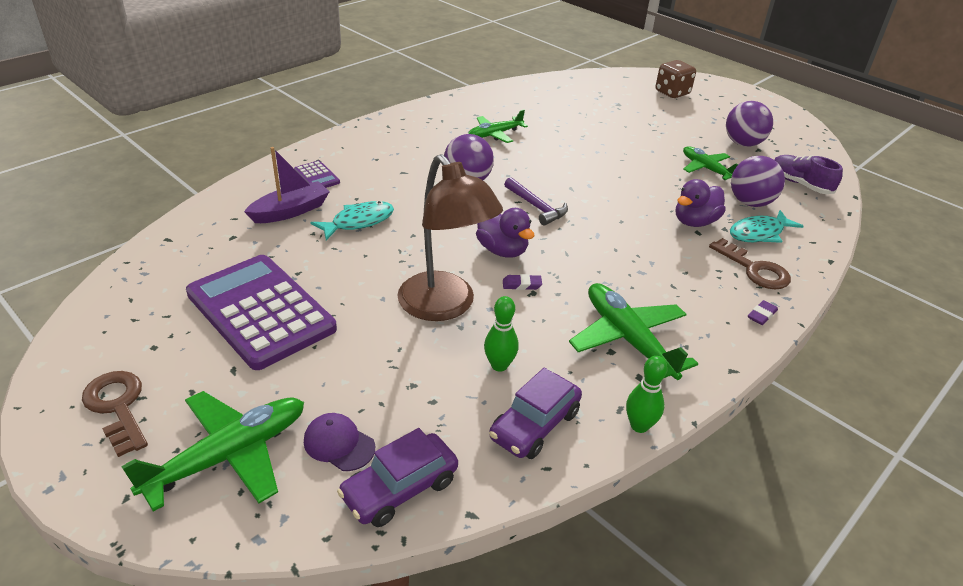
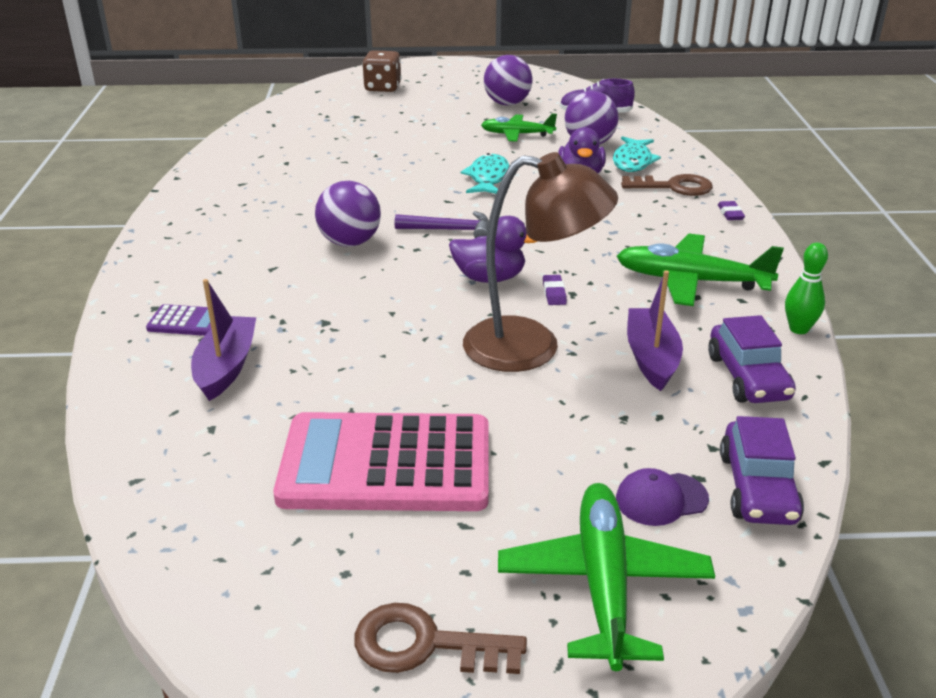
camera: 45 degrees left, 5 degrees down
(260, 311) = (386, 464): purple calculator -> pink calculator
(358, 222) = (318, 333): turquoise fish -> turquoise fish (488, 178)
(495, 134) = (295, 191): green plane -> none
(499, 365) = (651, 358): green bowling pin -> purple boat
(522, 285) = (554, 293): purple eraser -> purple eraser turned 45 degrees counterclockwise

